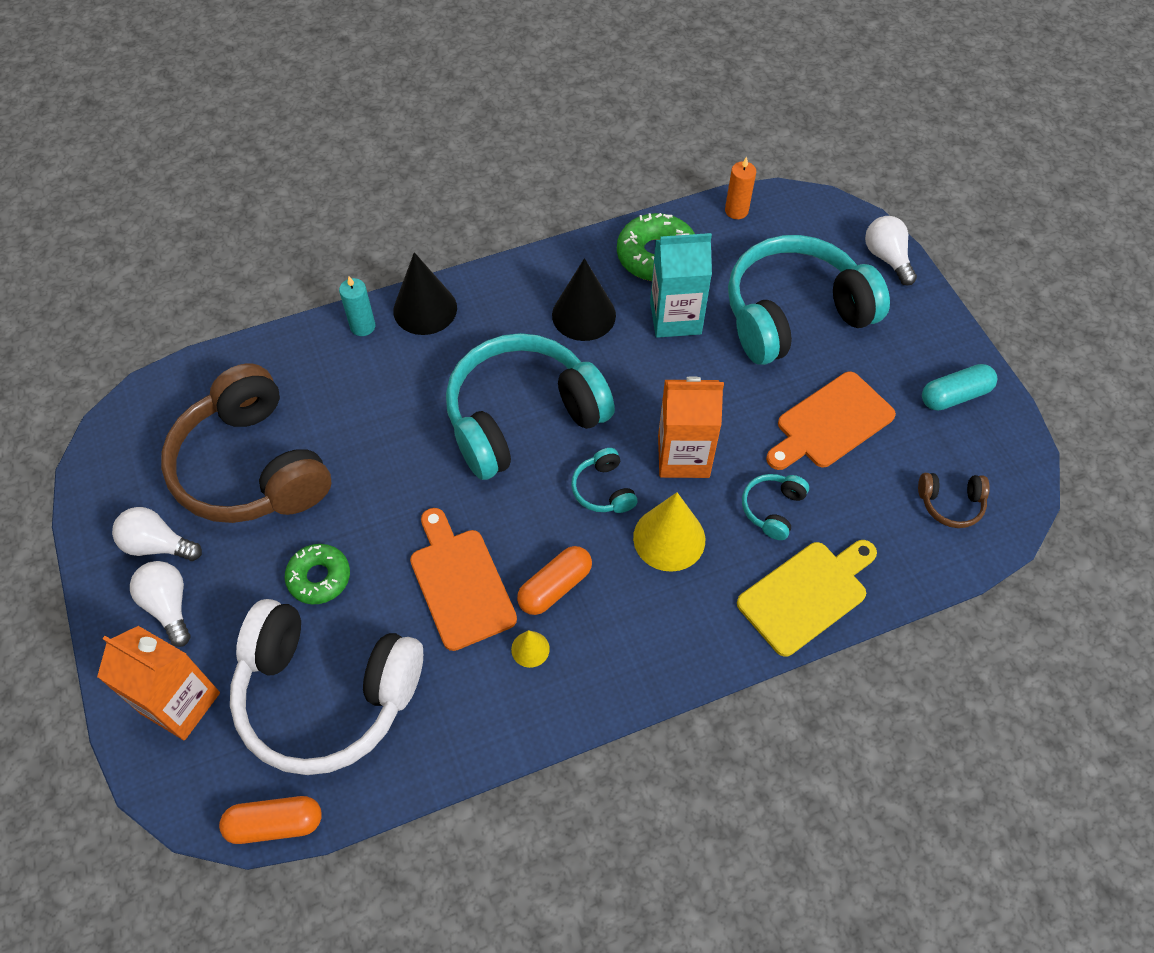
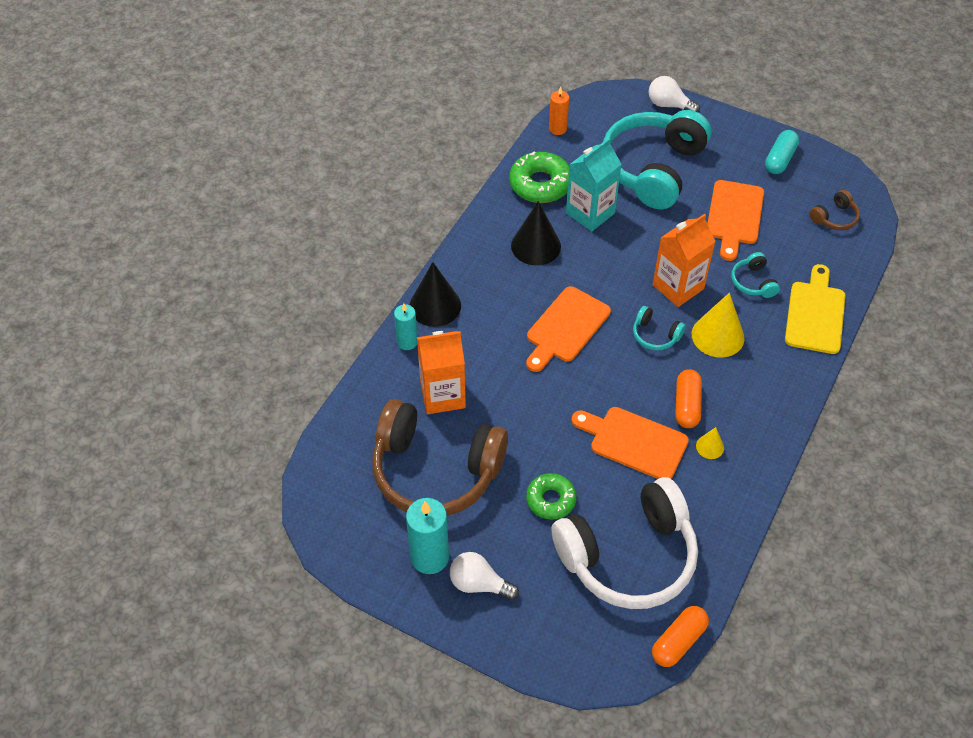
camera: 40 degrees left, 5 degrees down
(158, 545) = (430, 557): white light bulb -> turquoise candle
(180, 703) = (551, 627): orange carton -> orange carton (442, 395)
(522, 417) = (566, 327): turquoise headphones -> orange cutting board

